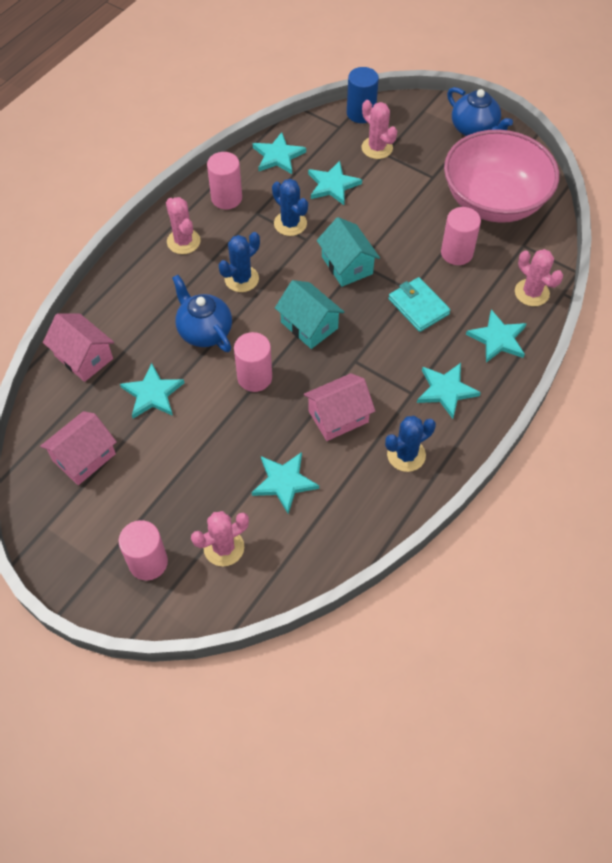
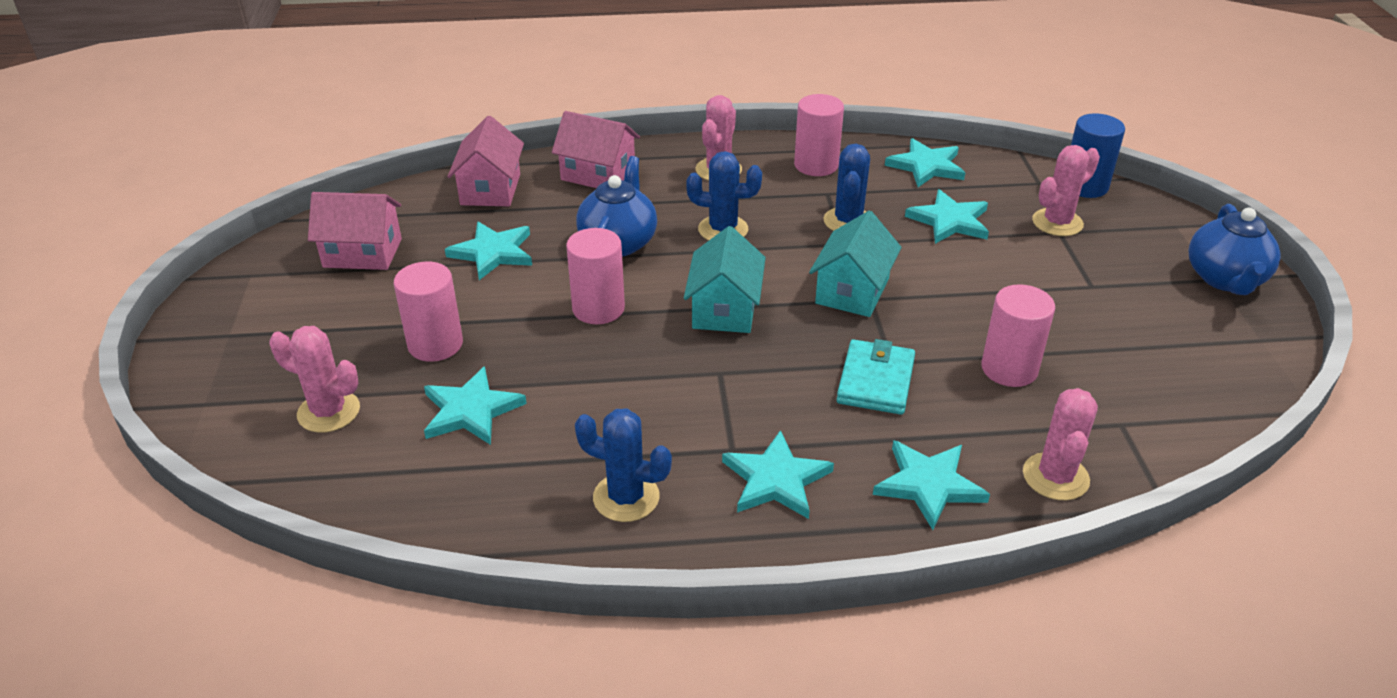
camera: 50 degrees right, 20 degrees down
(148, 562) = (260, 365): pink cylinder -> pink cylinder (435, 344)
(338, 416) = (618, 403): pink house -> pink house (598, 174)
(377, 148) = (1057, 222): pink cactus -> pink cactus turned 45 degrees clockwise
(494, 201) = (1145, 357): pink bowl -> none

